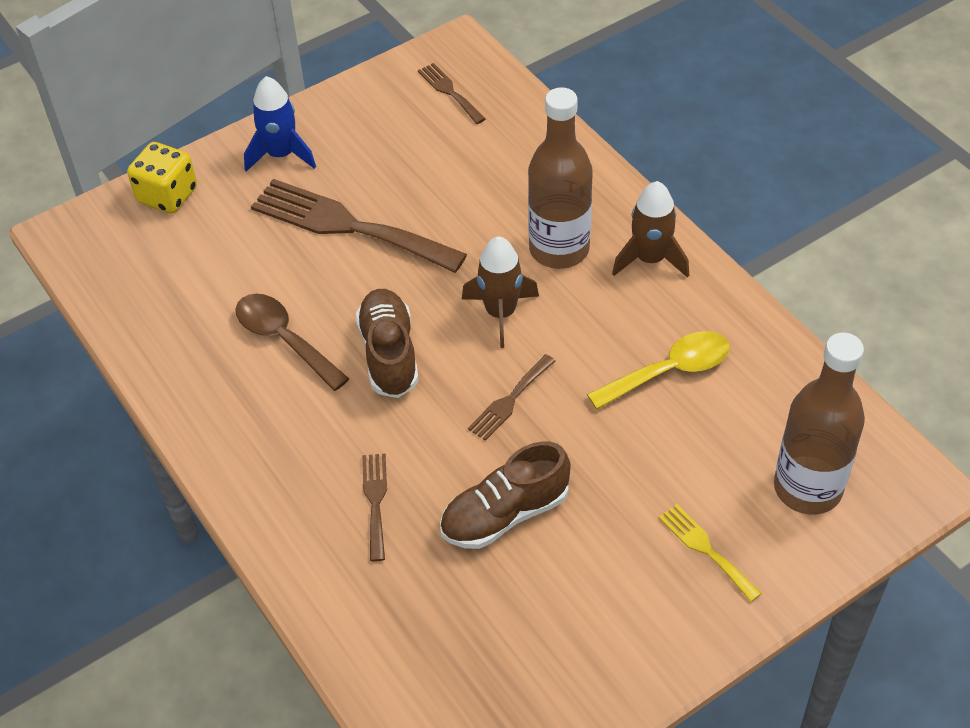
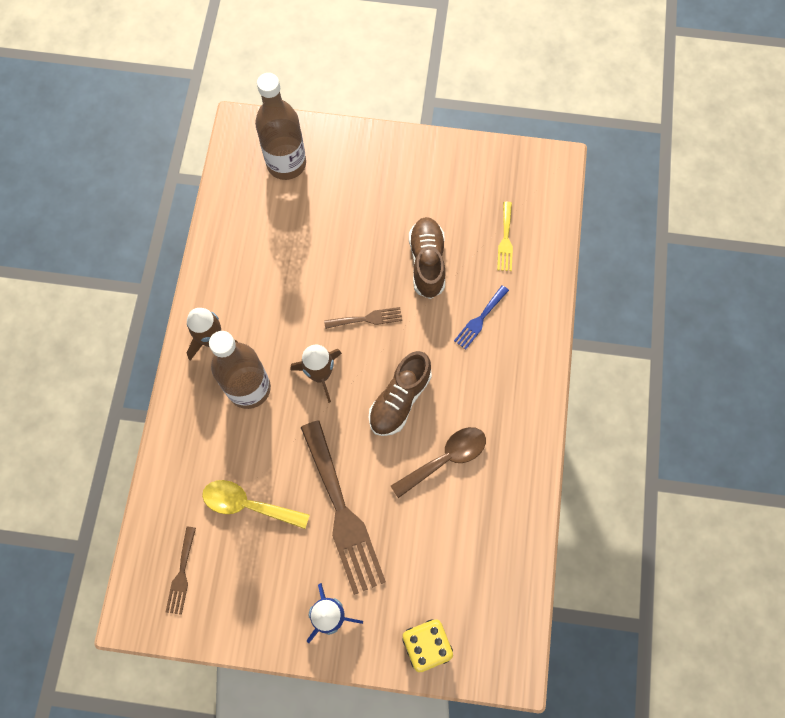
camera: 140 degrees left, 20 degrees up
(284, 340) = (445, 459): brown spoon -> brown spoon turned 120 degrees counterclockwise
(375, 501) = (480, 319): brown fork -> blue fork
(505, 514) = (427, 262): brown shoe -> brown shoe turned 105 degrees counterclockwise
(669, 371) = (277, 268): yellow spoon -> yellow spoon (248, 504)
(706, 549) = (359, 175): yellow fork -> yellow fork (505, 240)

